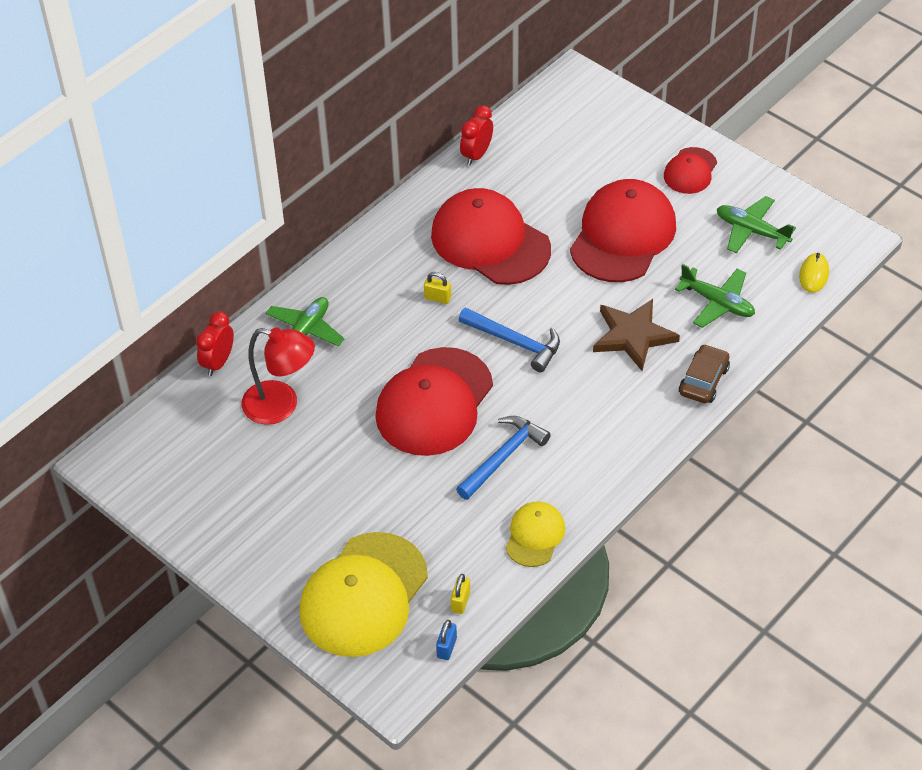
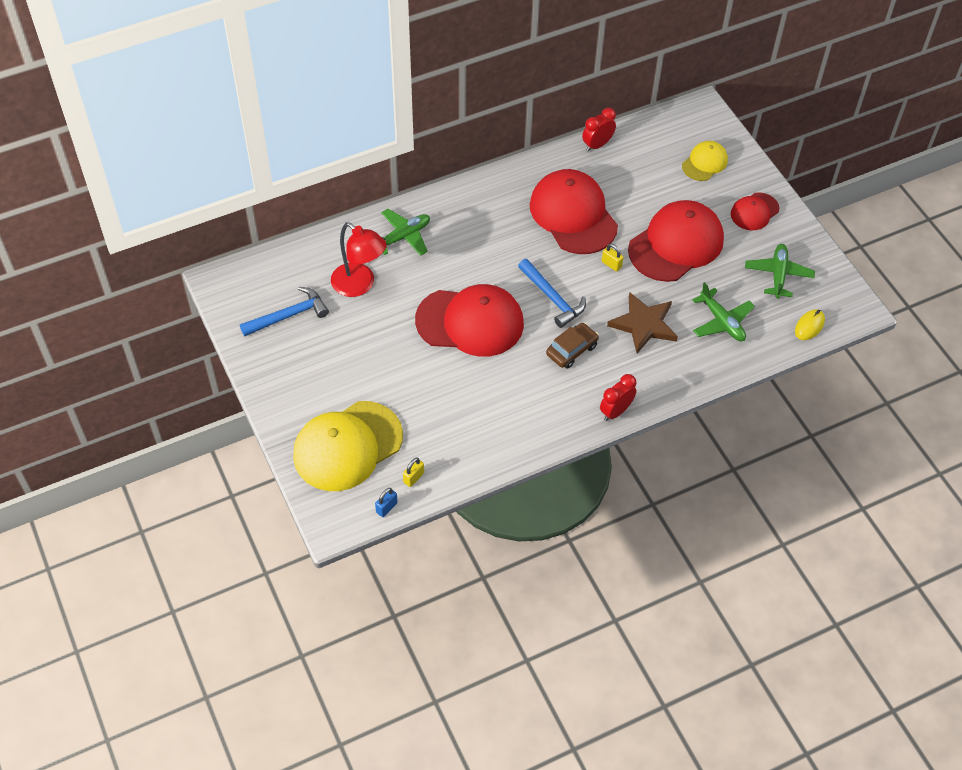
camera: 20 degrees right, 5 degrees up
(218, 362) = (331, 237): red clock -> red clock (615, 411)
(434, 402) = (470, 322): red cap -> red cap turned 135 degrees counterclockwise
(437, 298) = (512, 244): yellow padlock -> yellow padlock (611, 264)
(503, 457) = (499, 381): blue hammer -> blue hammer (288, 315)
(535, 535) = (492, 449): yellow cap -> yellow cap (704, 163)
(703, 380) = (680, 378): brown car -> brown car (572, 350)
(751, 231) = (778, 275): green plane -> green plane turned 45 degrees clockwise

